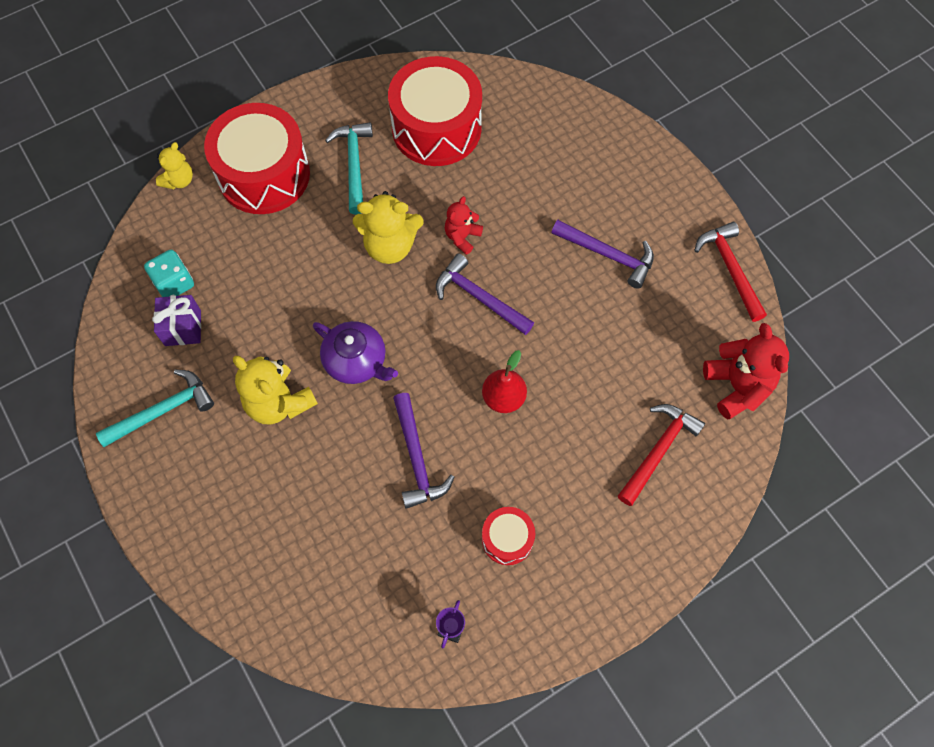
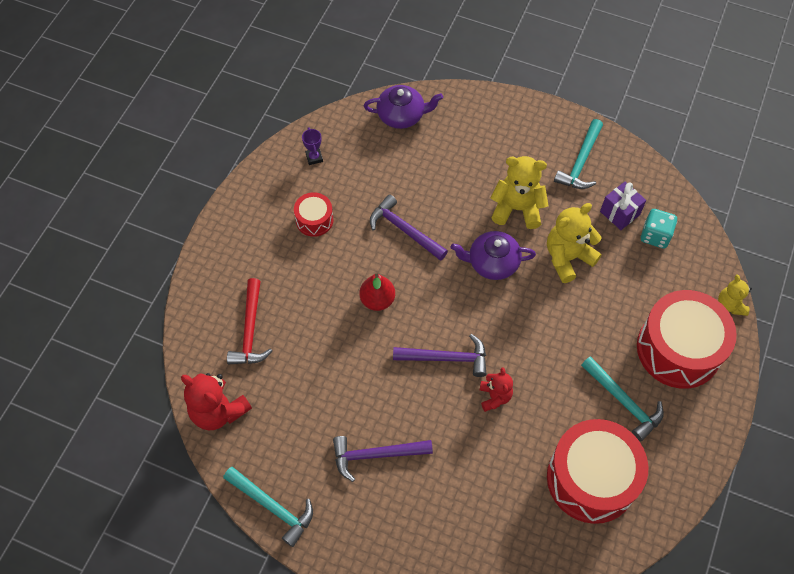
camera: 145 degrees right, 5 degrees down
(302, 617) = (401, 115): none -> purple teapot
(390, 246) = (540, 355): yellow teddy bear -> yellow teddy bear (567, 258)
(730, 269) = (272, 507): red hammer -> turquoise hammer

